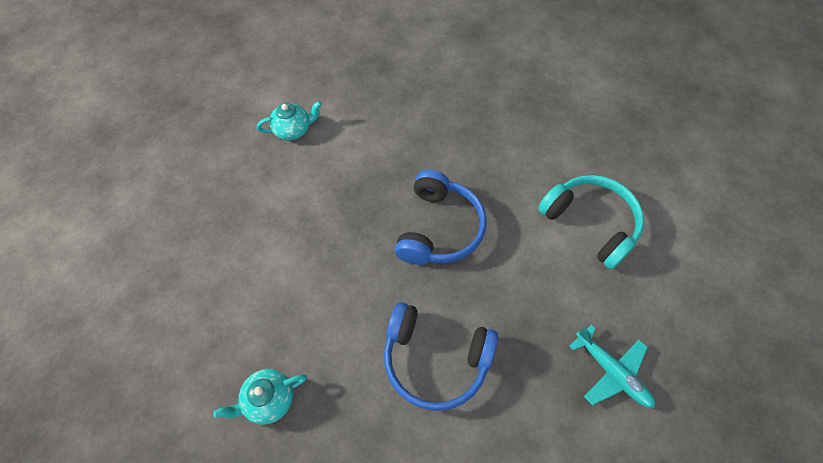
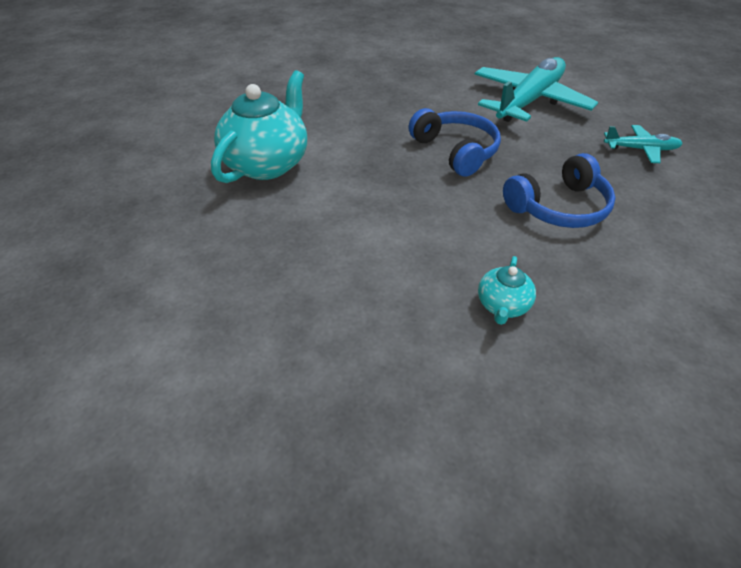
camera: 45 degrees left, 15 degrees down
(293, 130) = (267, 164): turquoise teapot -> turquoise teapot, size x2.11
(590, 223) = (529, 101): turquoise headphones -> turquoise plane

